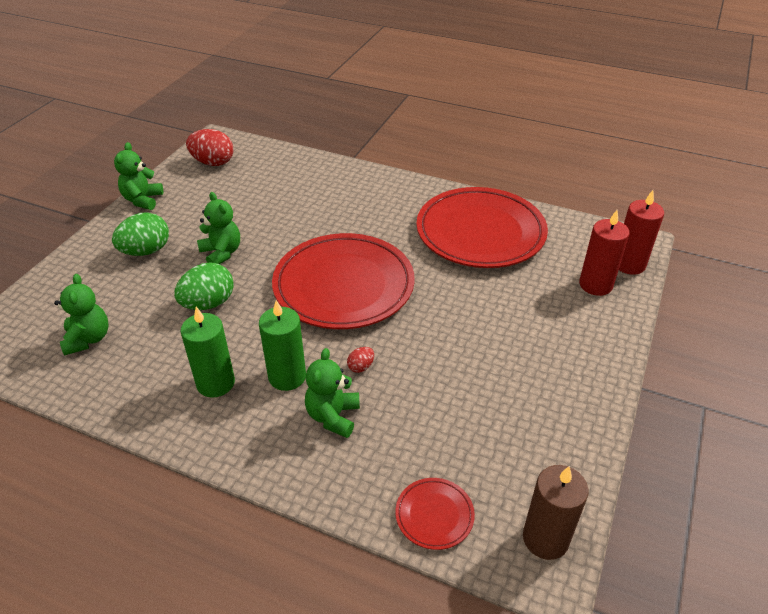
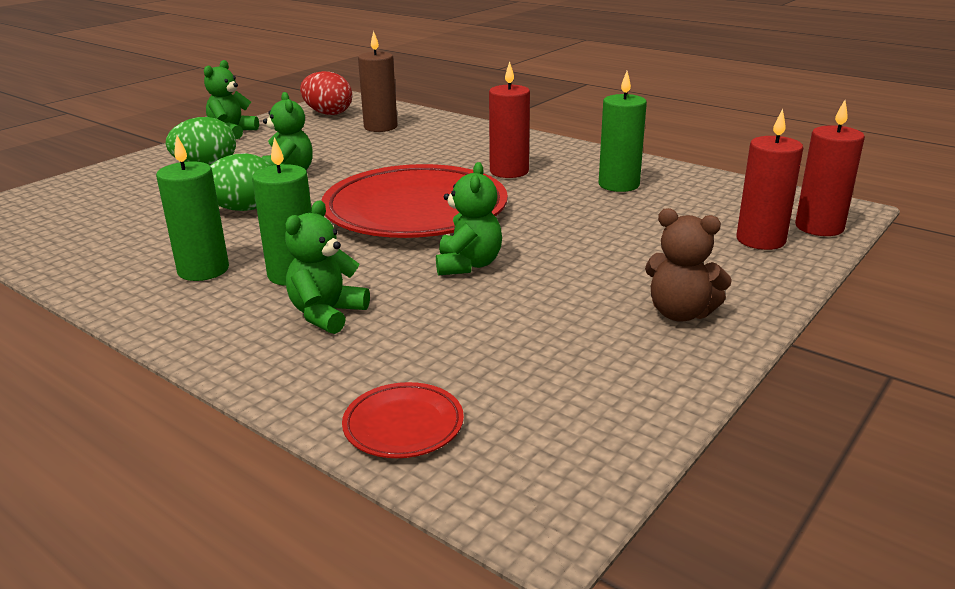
camera: 15 degrees right, 15 degrees down
(88, 339) = (90, 222): green teddy bear -> green teddy bear (468, 265)
(361, 367) = (392, 277): red egg -> none
(394, 226) = (509, 171): none -> red candle
(480, 232) = (618, 185): red plate -> green candle
(545, 538) = (559, 476): brown candle -> brown candle (380, 127)
(567, 372) = (680, 313): none -> brown teddy bear

